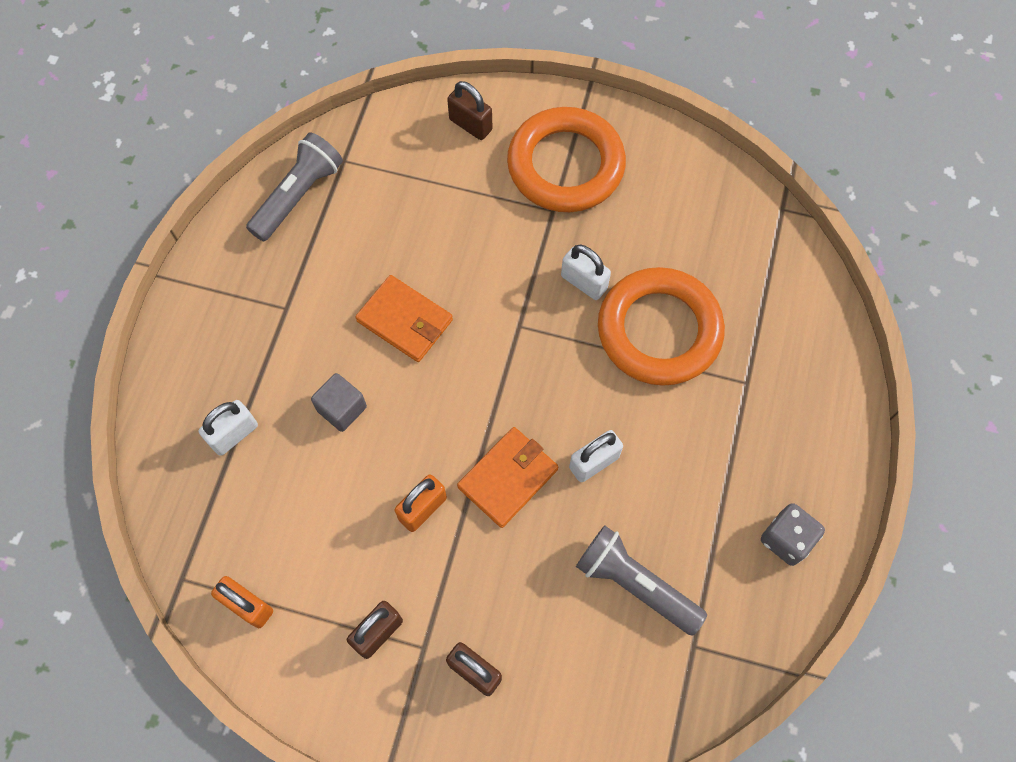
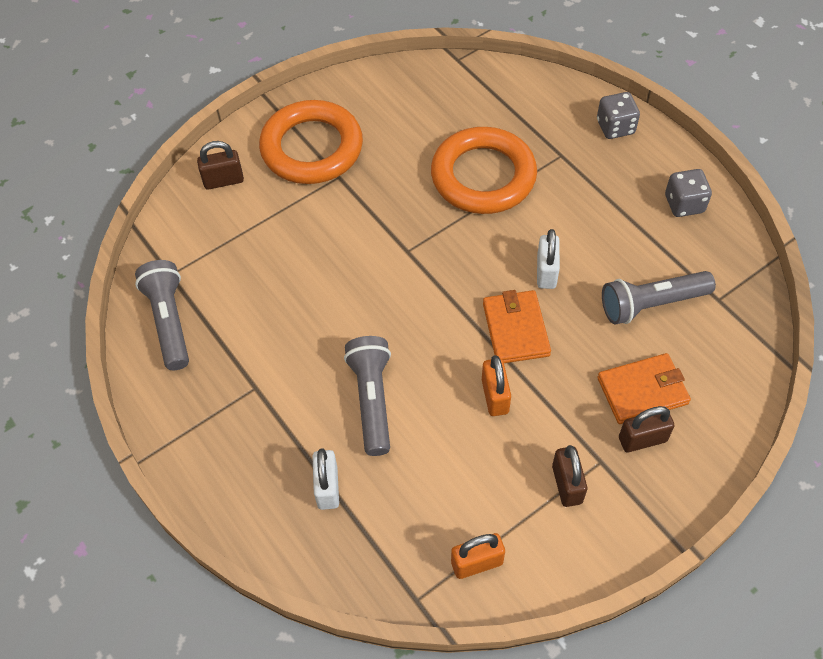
camera: 50 degrees left, 10 degrees down
(342, 409) = (372, 400): grey cube -> grey flashlight
(405, 320) = (339, 316): orange wallet -> orange wallet (642, 390)
(584, 282) = (409, 194): white padlock -> none
(828, 410) = (615, 127): none -> grey dice

